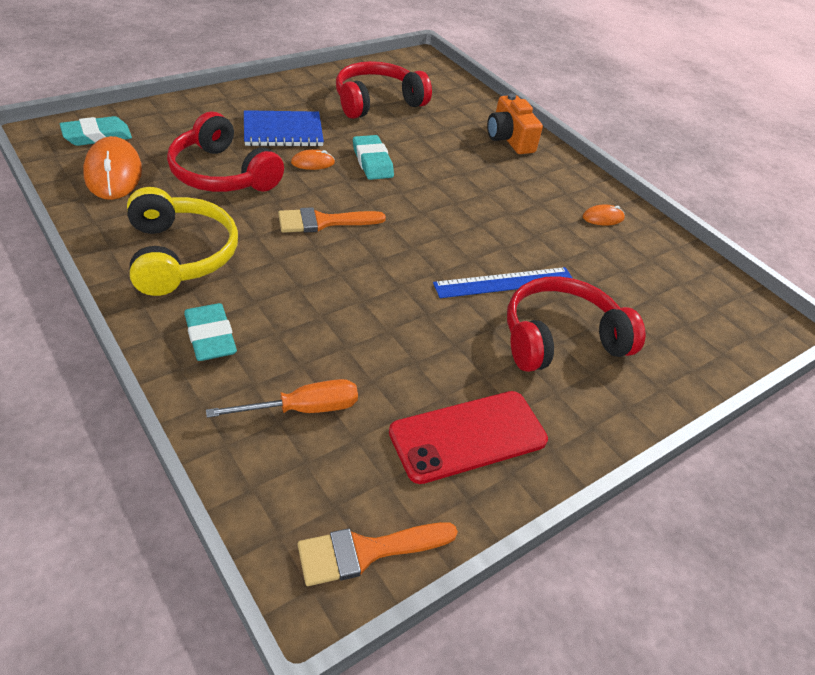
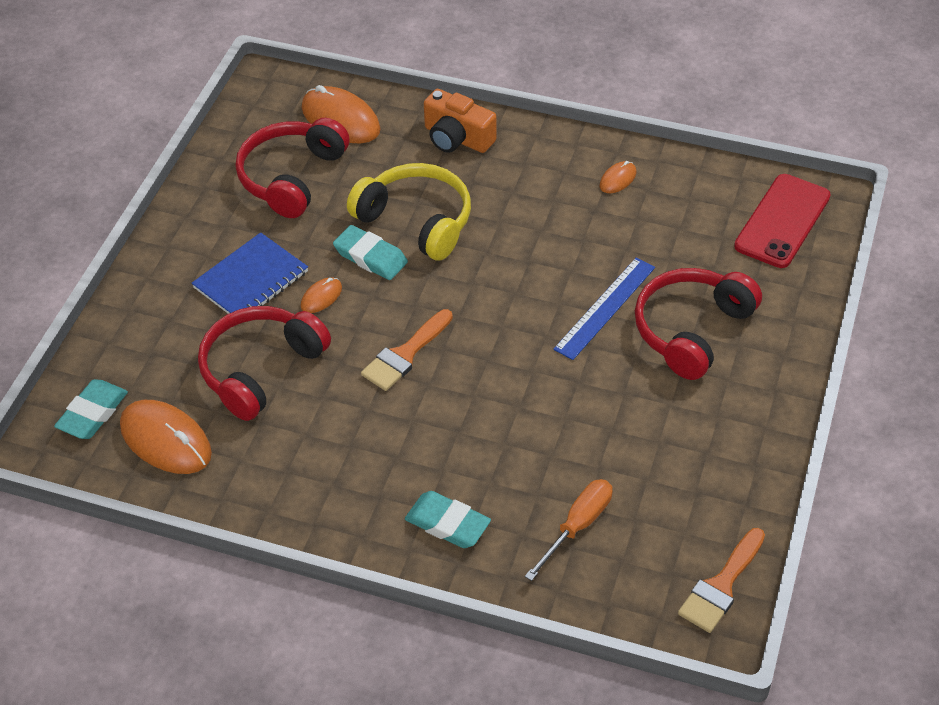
camera: 30 degrees left, 5 degrees up
(180, 255) = (333, 475): yellow headphones -> yellow headphones (416, 221)
(222, 174) = (260, 369): red headphones -> red headphones turned 120 degrees clockwise
(444, 94) = (340, 119): none -> orange mouse
(468, 436) = (704, 460): red phone -> red phone (782, 221)

